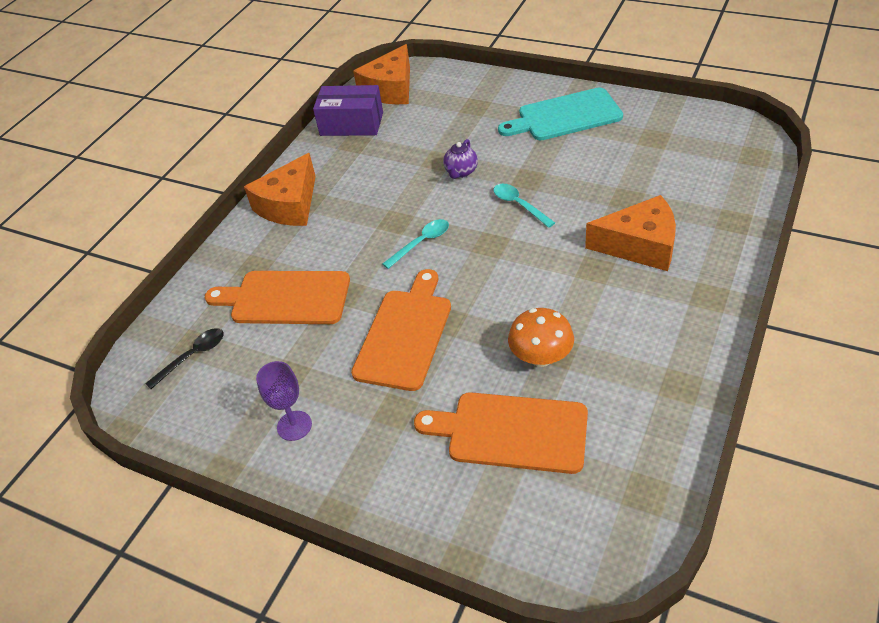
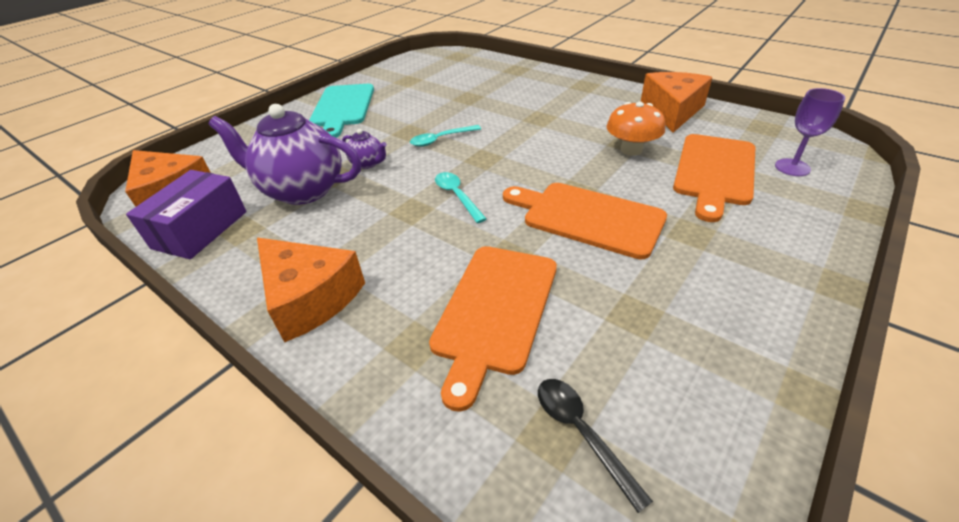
camera: 80 degrees left, 5 degrees down
(294, 426) = (718, 313): purple goblet -> purple goblet (792, 167)
(411, 151) = (303, 190): none -> purple teapot
(640, 245) = (523, 99): orange cheese -> orange cheese (672, 111)

